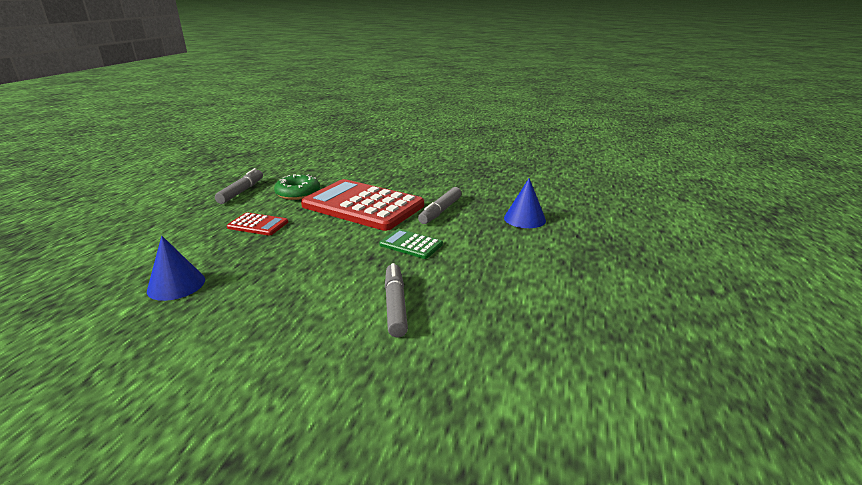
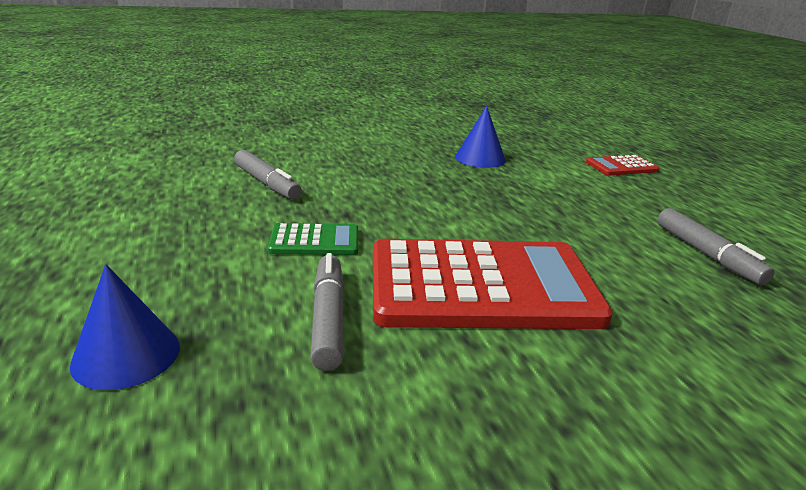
camera: 145 degrees right, 0 degrees up
(258, 225) = (548, 215): red calculator -> red calculator (621, 166)
(298, 193) = (631, 279): green donut -> none

